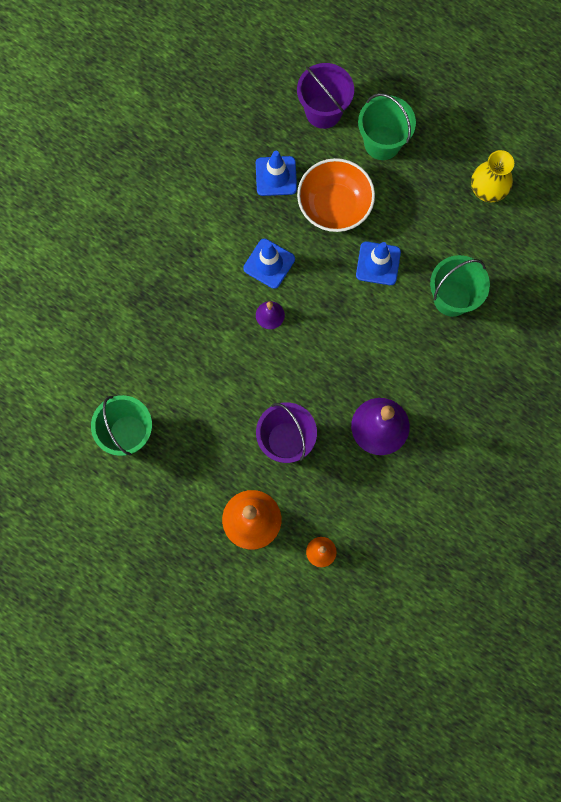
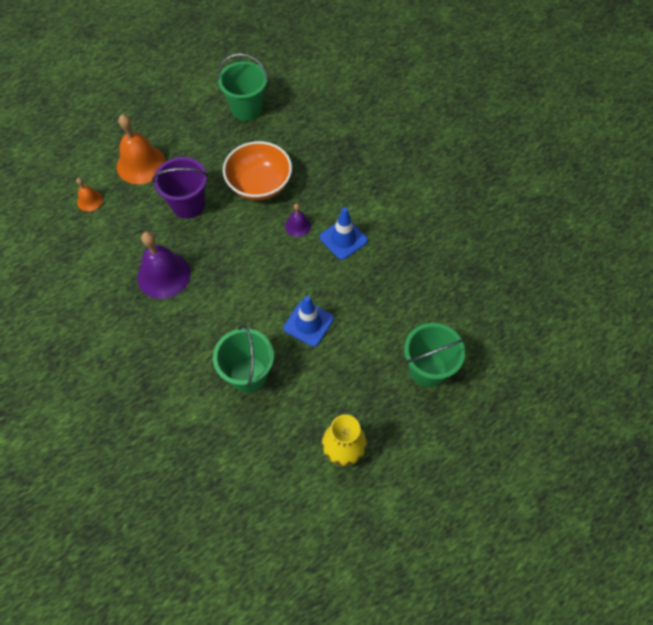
camera: 110 degrees right, 15 degrees down
(276, 176) = (423, 269): blue traffic cone -> none
(323, 111) = (476, 328): purple bucket -> none
(334, 205) = (378, 306): orange bowl -> orange bowl (259, 184)

